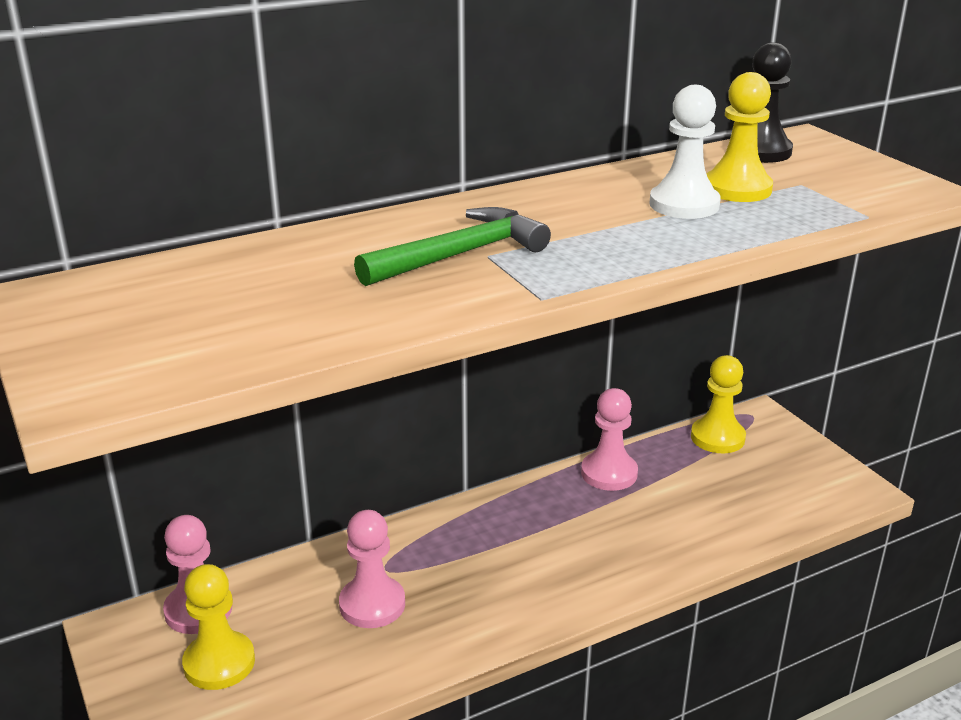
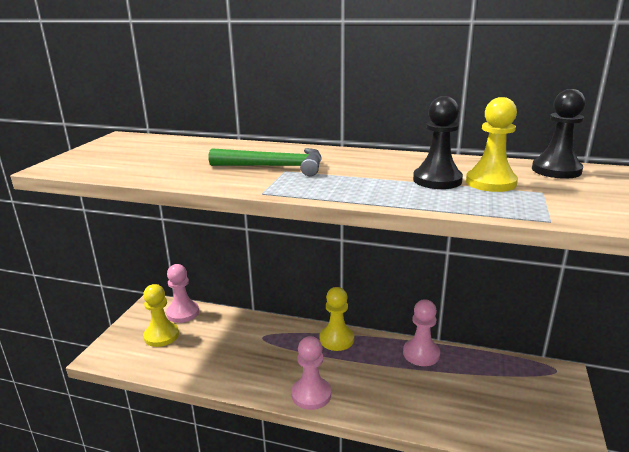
camera: 45 degrees right, 5 degrees down
(372, 604) = (237, 348): pink pawn -> pink pawn (311, 394)
(684, 204) = (437, 180): white pawn -> black pawn
(717, 437) = (513, 370): yellow pawn -> yellow pawn (336, 339)

